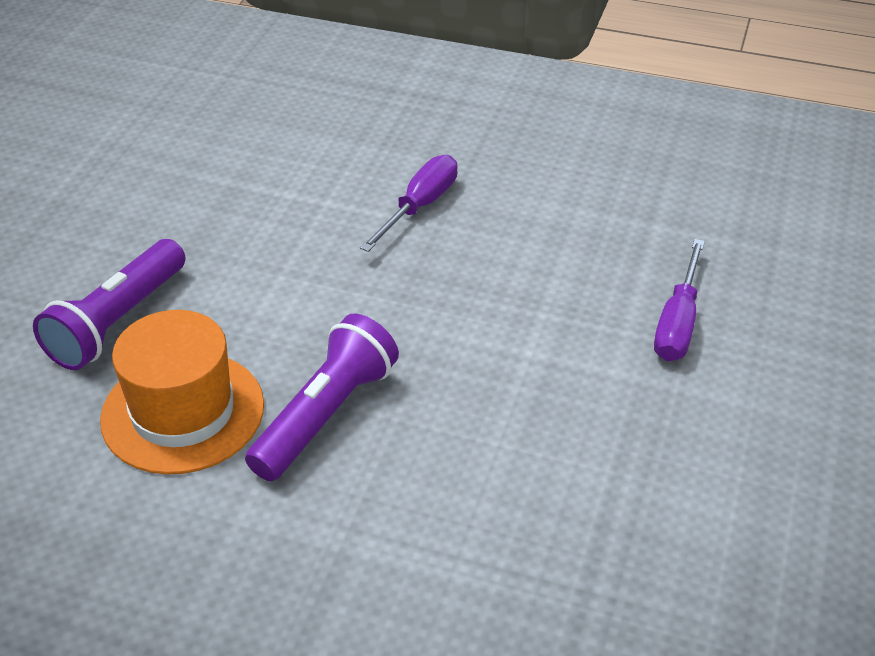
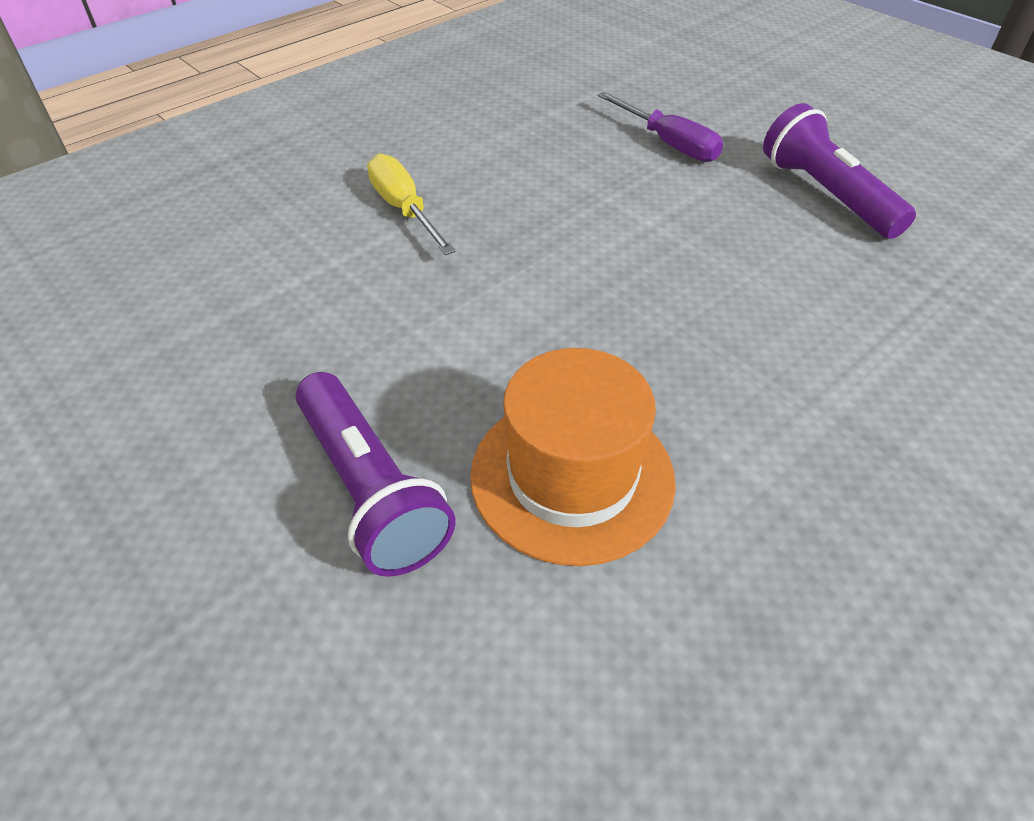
camera: 60 degrees left, 5 degrees up
(325, 415) = (648, 367): purple flashlight -> purple flashlight (826, 195)
(419, 206) = (404, 210): purple screwdriver -> yellow screwdriver

